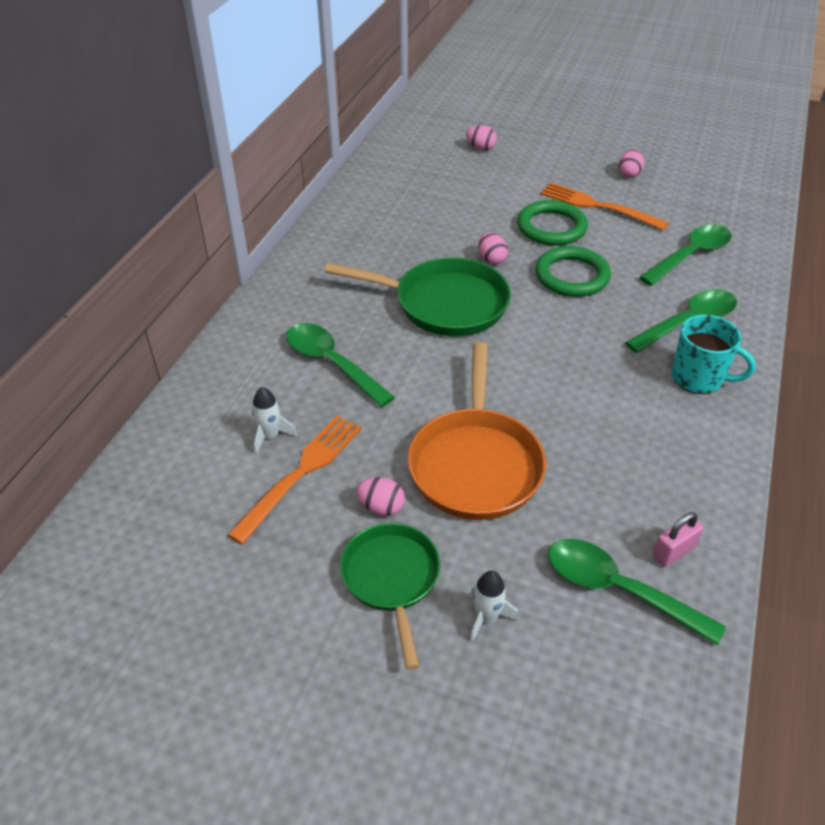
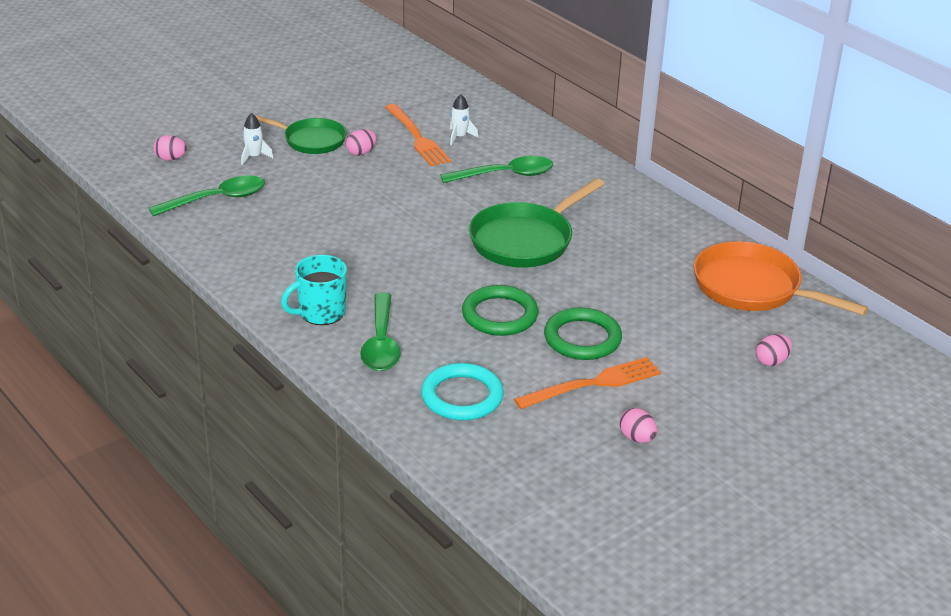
camera: 120 degrees right, 10 degrees down
(476, 463) = (356, 192): orange pan -> orange pan (753, 288)
(491, 259) = (563, 285): pink egg -> pink egg (171, 159)
(673, 552) = (212, 227): pink padlock -> none
(690, 255) = (462, 396): green spoon -> turquoise ring

